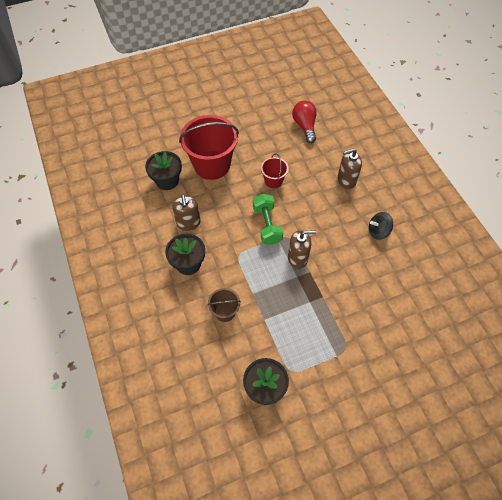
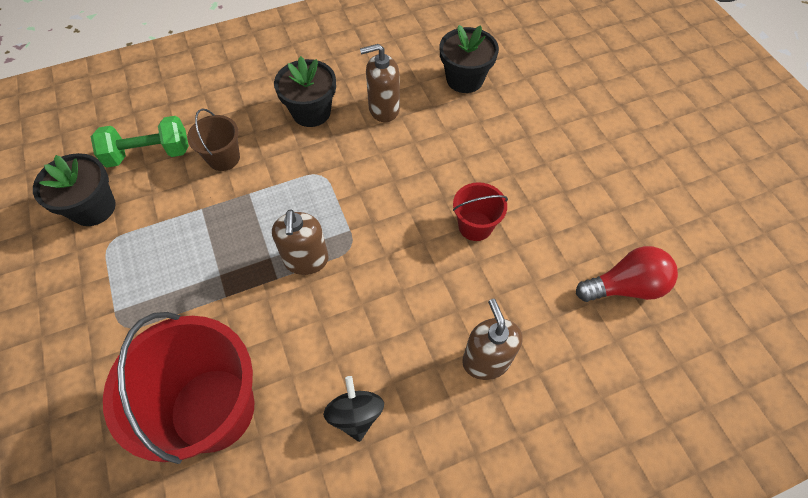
camera: 90 degrees right, 0 degrees up
(212, 165) = (503, 134): red bucket -> red bucket (212, 409)
(267, 225) = (377, 214): green dumbbell -> green dumbbell (149, 154)

